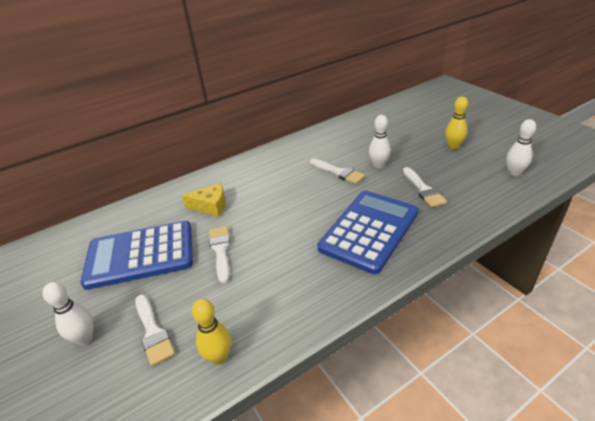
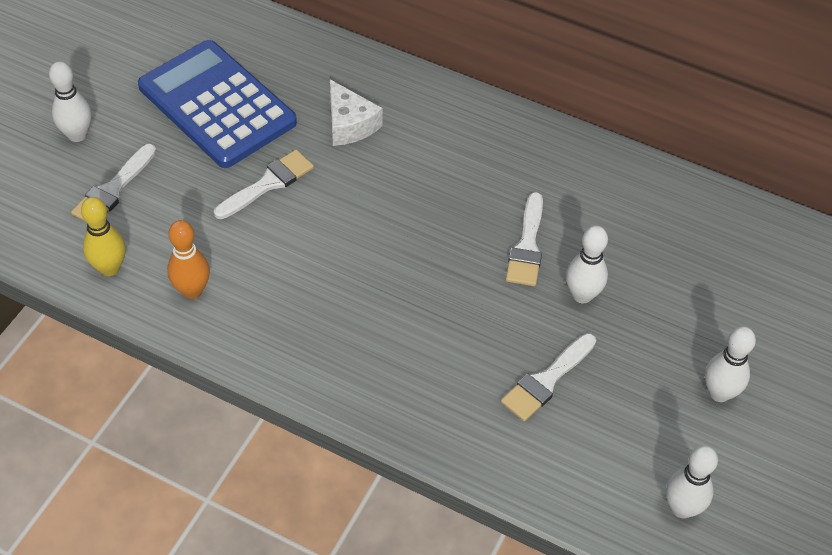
camera: 55 degrees right, 15 degrees up
(210, 206) = (349, 124): yellow cheese -> white cheese
(273, 314) = (192, 290): none -> orange bowling pin
(369, 230) = (400, 338): blue calculator -> none
(453, 146) = (719, 393): yellow bowling pin -> white bowling pin

